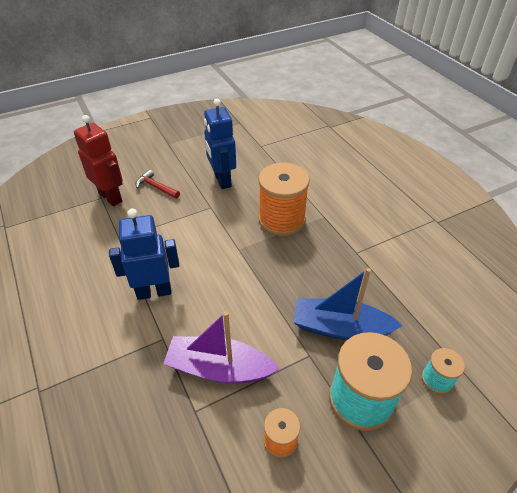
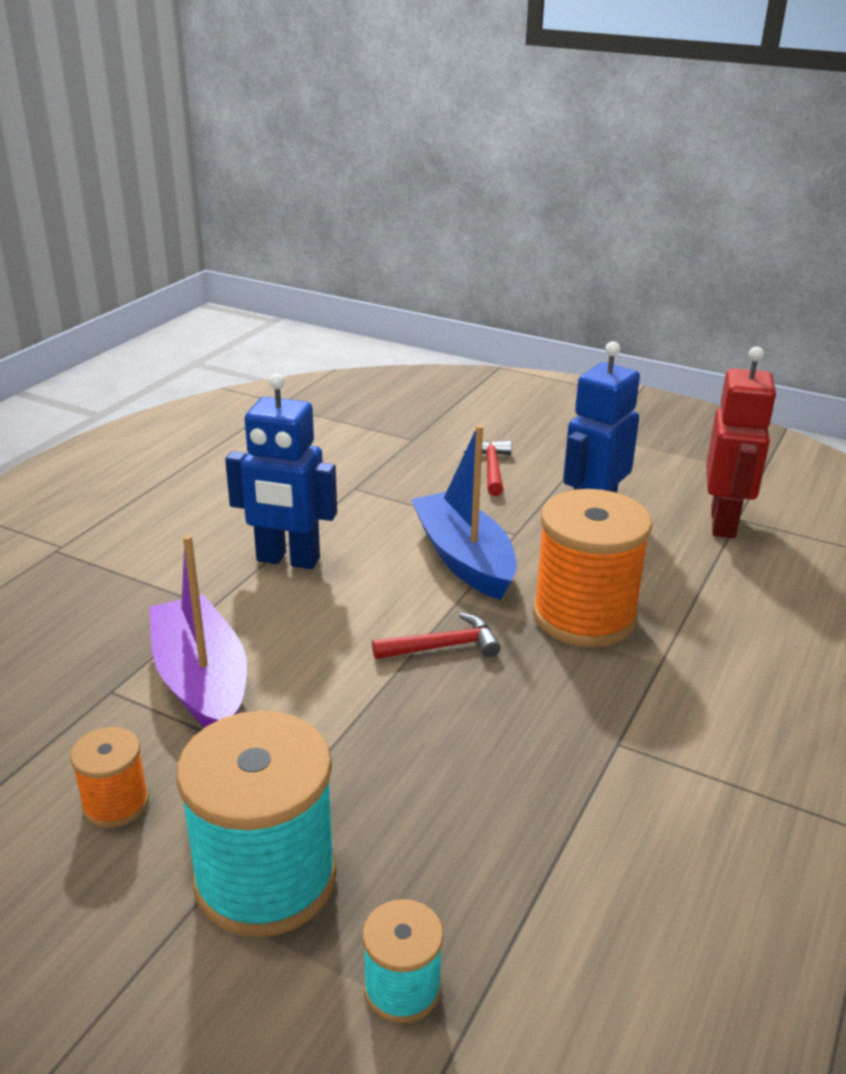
camera: 55 degrees right, 15 degrees down
(111, 197) = (422, 445): red robot -> red robot (724, 523)
(154, 292) = (288, 560): blue robot -> blue robot turned 150 degrees clockwise
(265, 270) = (442, 646): none -> red hammer
(340, 328) = (404, 790): blue boat -> blue boat (464, 559)

